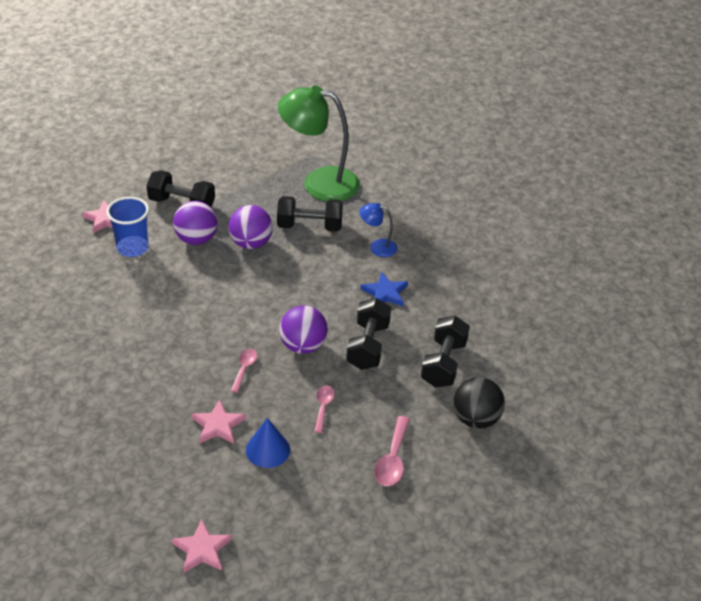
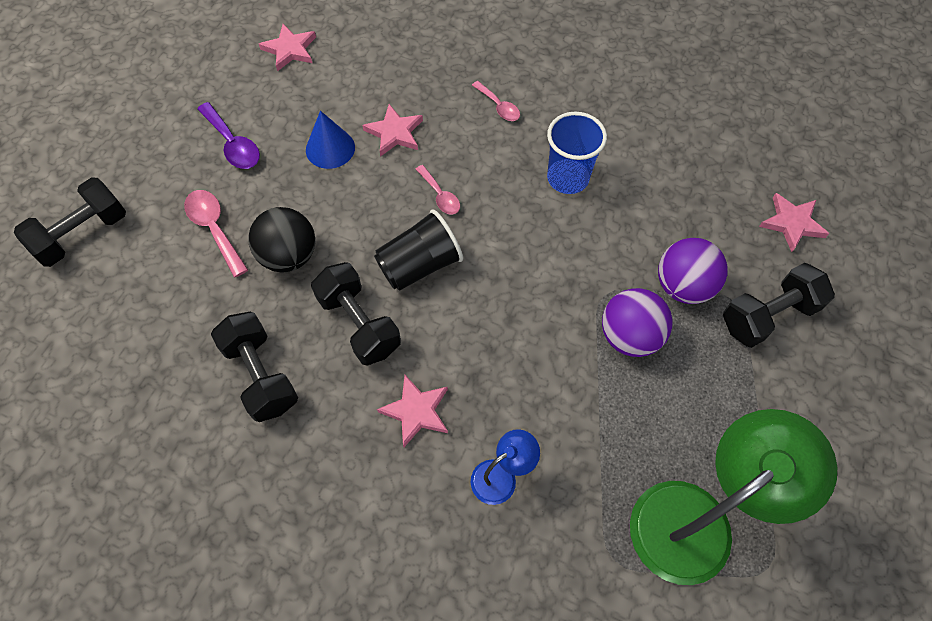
camera: 135 degrees right, 20 degrees up
(132, 248) = (715, 217): blue cup -> blue cup (568, 178)
(303, 346) = (419, 265): purple ball -> black cup
(309, 226) = (609, 427): black dumbbell -> black dumbbell (82, 234)
(323, 407) = (328, 222): pink spoon -> pink spoon (499, 106)
(323, 507) = (233, 144): none -> purple spoon
(385, 293) = (416, 411): blue star -> pink star
(476, 419) = (170, 338): black ball -> black ball (289, 256)

